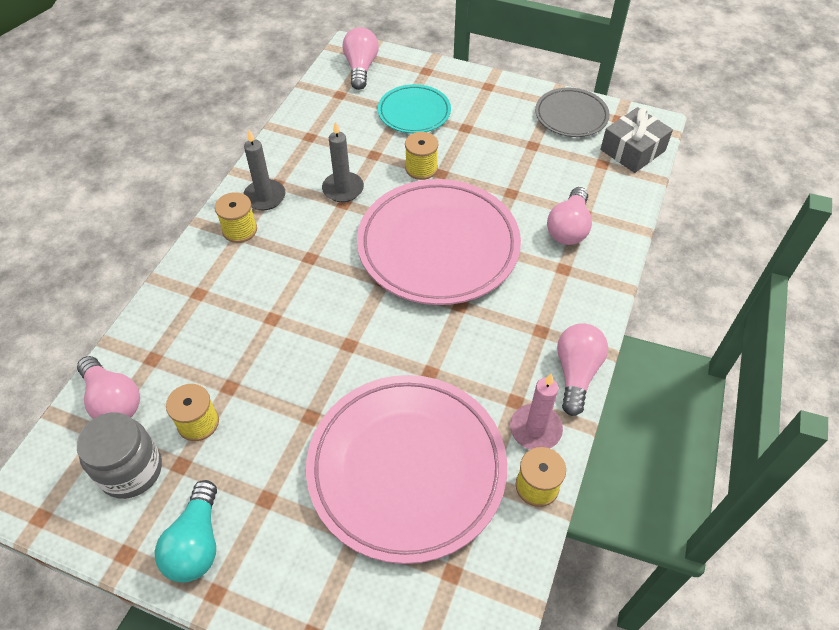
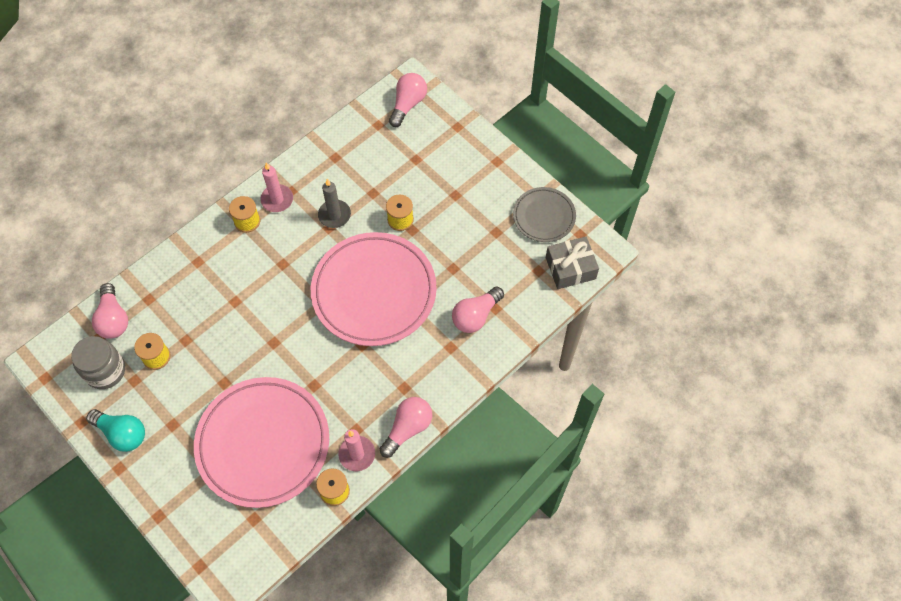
camera: 25 degrees right, 10 degrees up
(196, 543) = (122, 433): turquoise light bulb -> turquoise light bulb turned 90 degrees counterclockwise
(265, 197) = (277, 199): grey candle -> pink candle
(414, 112) = (424, 165): turquoise plate -> none

